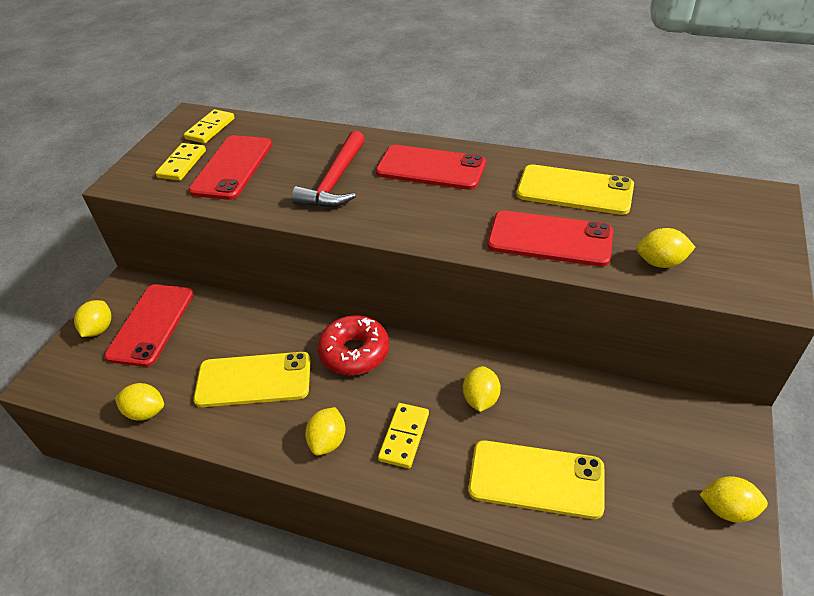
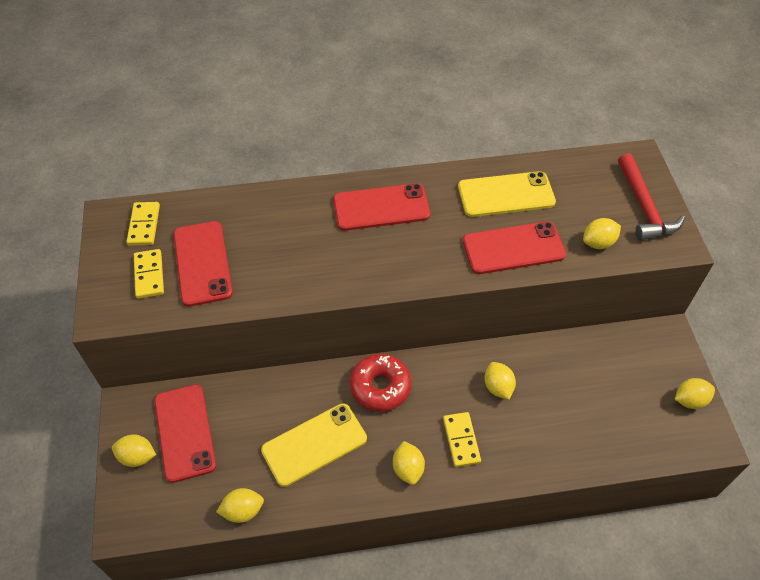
camera: 30 degrees left, 10 degrees up
(99, 329) = (137, 457): yellow lemon -> yellow lemon turned 60 degrees counterclockwise
(335, 181) = (309, 248): red hammer -> red hammer (644, 206)
(536, 479) = (567, 432): yellow phone -> none

